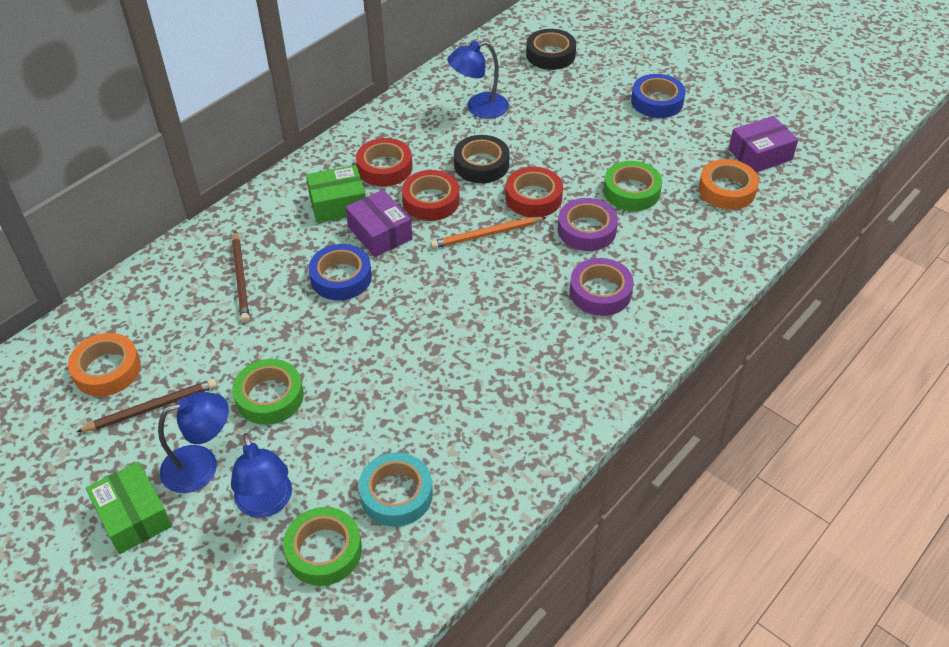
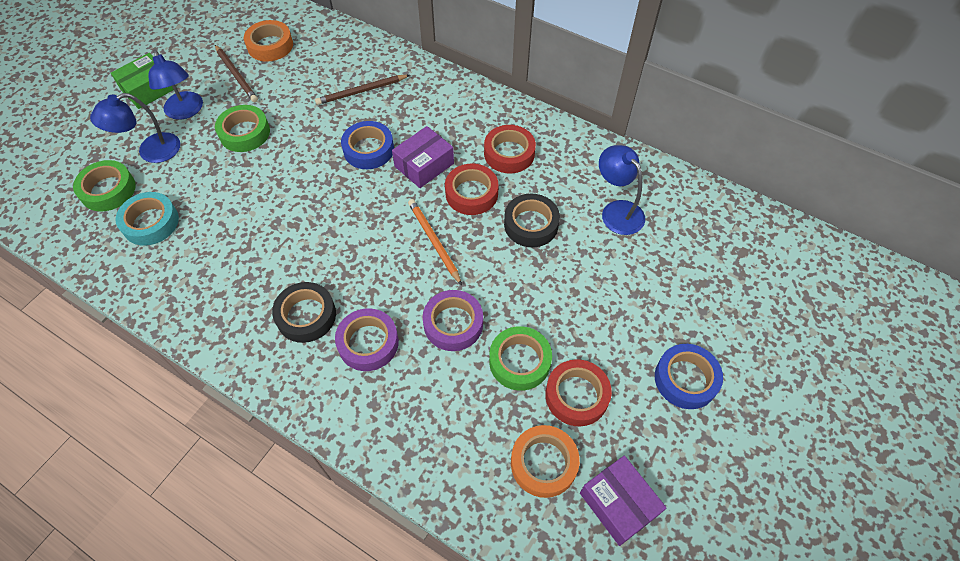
camera: 80 degrees right, 10 degrees up
(338, 204) = (455, 131): green box -> none
(533, 197) = (492, 273): red tape -> red tape (576, 395)
(550, 55) = (733, 263): black tape -> black tape (306, 315)

